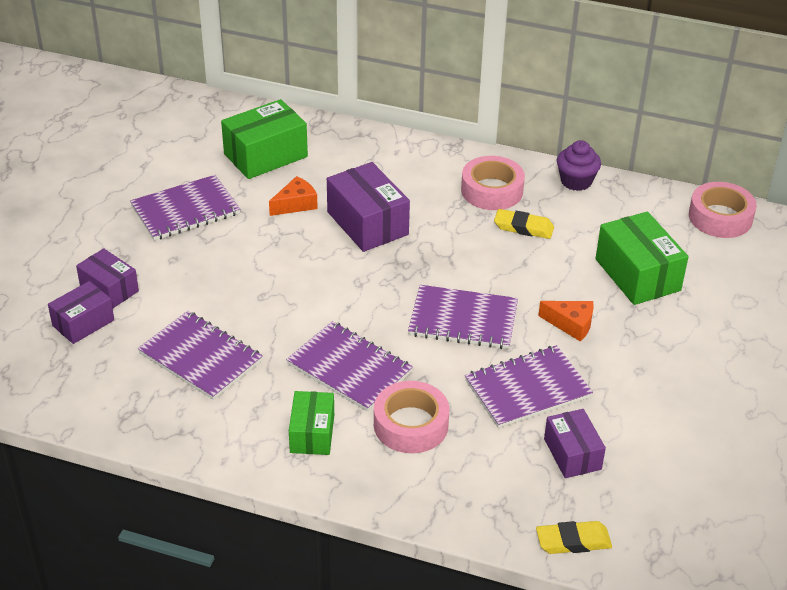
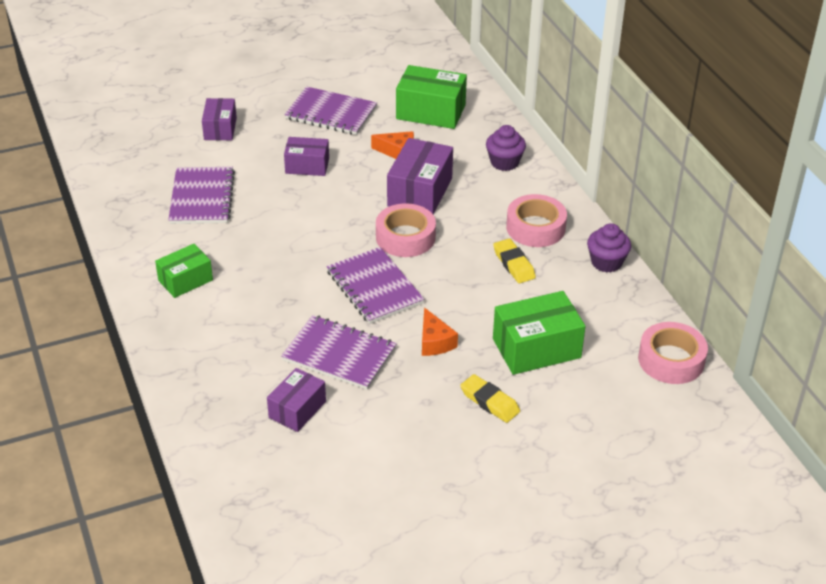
camera: 50 degrees right, 0 degrees up
(83, 323) = (179, 137): purple box -> purple box (307, 166)
(349, 368) = (264, 263): purple notebook -> none
(388, 157) = (504, 162): none -> purple cupcake
(411, 425) = (241, 318): pink tape -> pink tape (405, 237)
(573, 541) = (211, 452): yellow eraser -> yellow eraser (489, 402)
(637, 275) = (536, 348): green box -> green box turned 45 degrees clockwise

